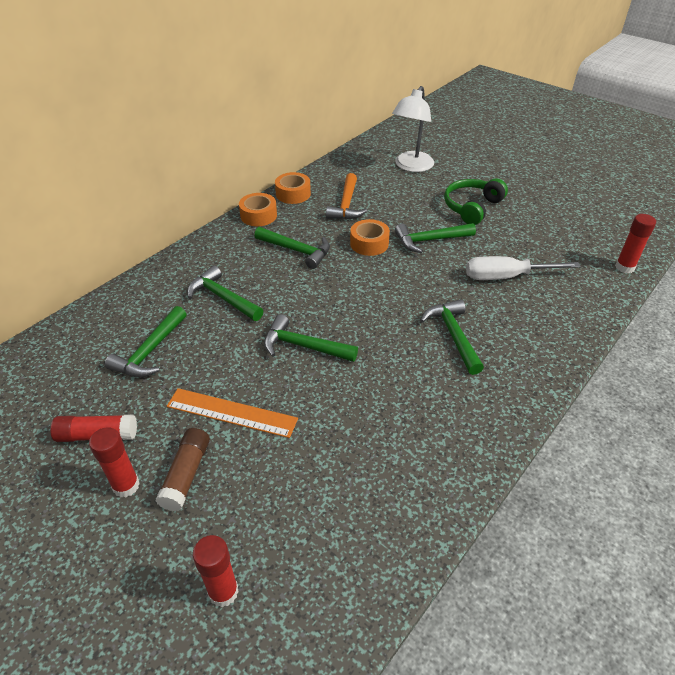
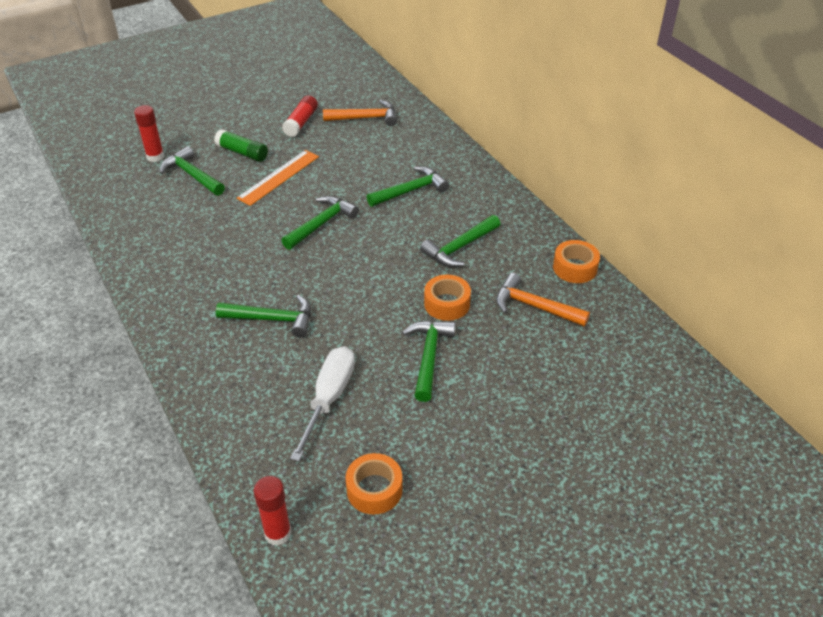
camera: 110 degrees right, 0 degrees up
(79, 371) = (366, 118): none -> orange hammer
(126, 486) = (252, 131): red glue stick -> none
(150, 351) = (367, 148): green hammer -> green hammer (192, 175)
(186, 474) = (242, 153): brown glue stick -> green glue stick
(258, 215) = (537, 233): orange tape -> orange tape (374, 489)
(411, 166) = (614, 400): white lamp -> none
(472, 207) = (482, 427): green headphones -> none

